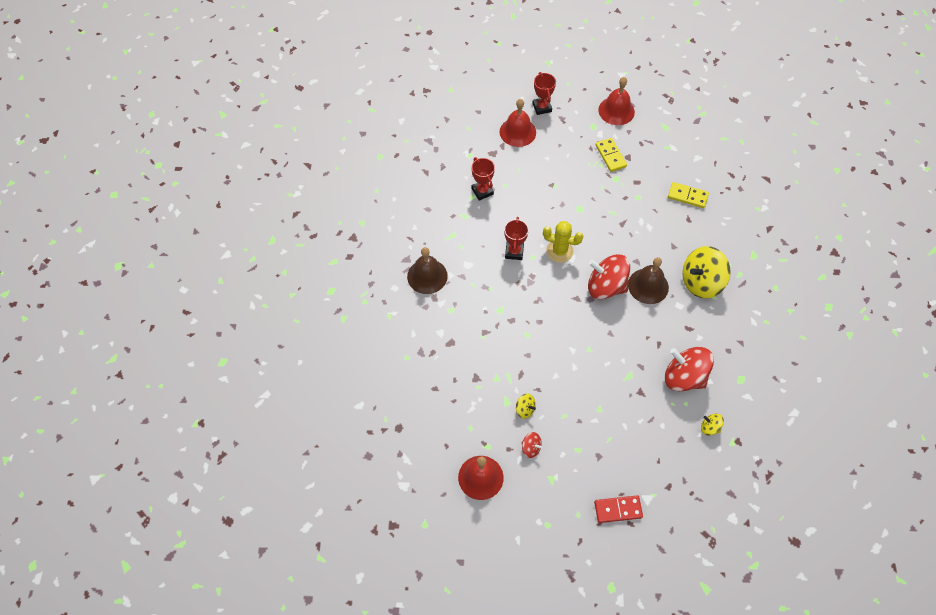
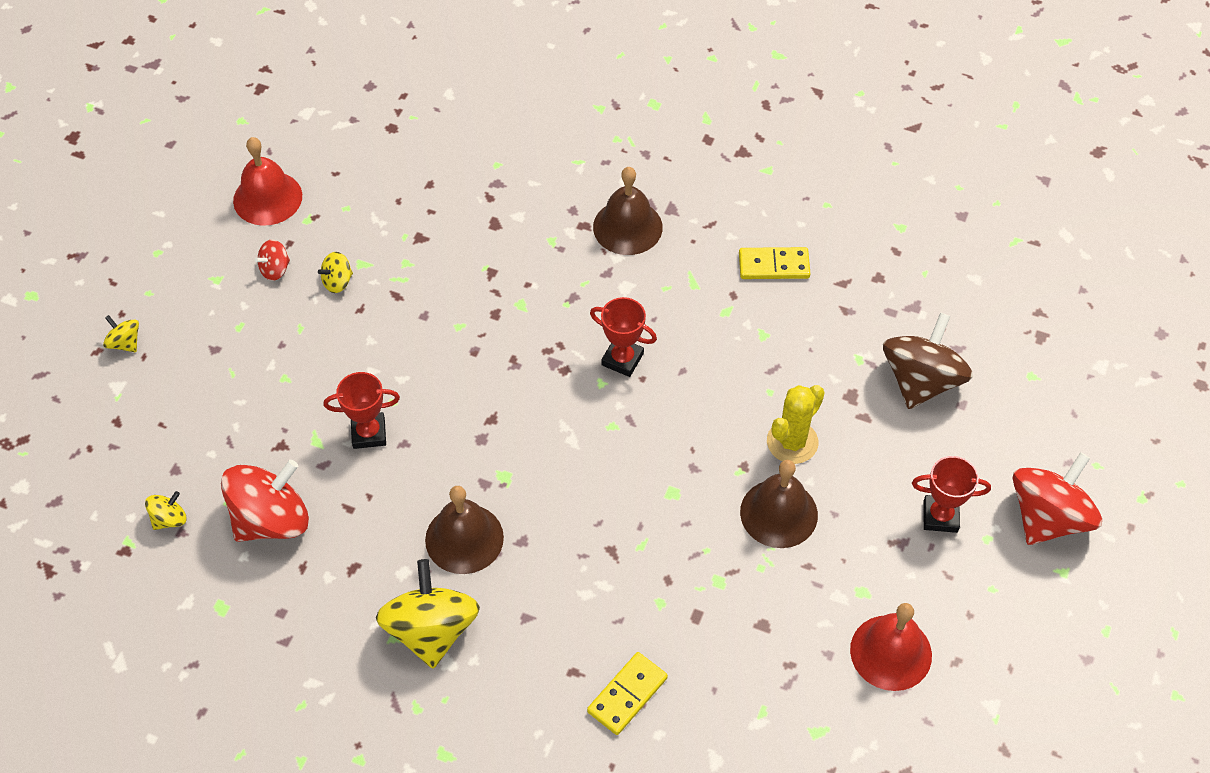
camera: 110 degrees right, 5 degrees down
(472, 129) = (921, 381): none -> brown spinning top
(482, 191) = (769, 353): red trophy -> red trophy (369, 433)
(517, 132) = (890, 453): red bell -> none
(559, 251) = (595, 427): yellow cactus -> yellow cactus (792, 442)
(570, 165) = (779, 513): none -> brown bell
(606, 286) = (493, 471): red spinning top -> red spinning top (1048, 517)
(610, 156) = (776, 593): yellow domino -> yellow domino (774, 265)
(618, 509) = (125, 343): red domino -> yellow spinning top

